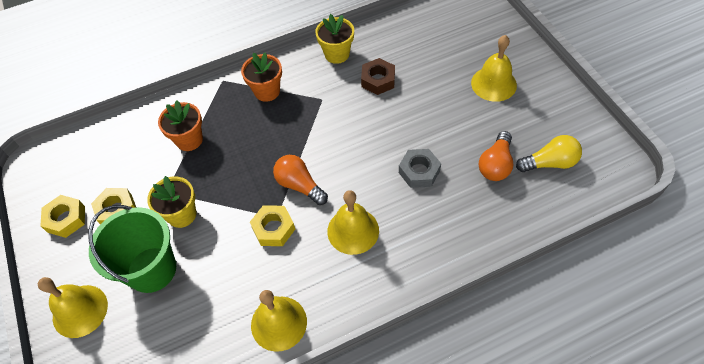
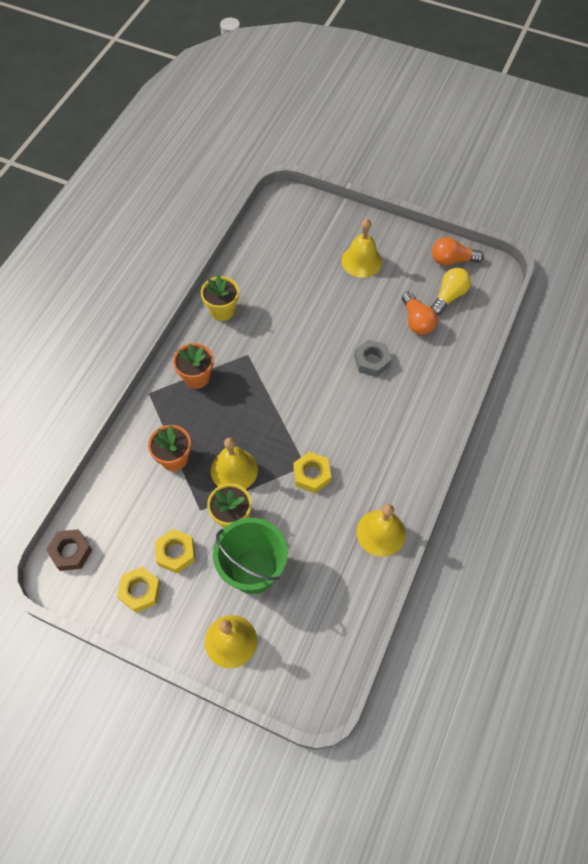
camera: 45 degrees left, 5 degrees up
(299, 185) = (298, 431): orange light bulb -> orange light bulb (452, 260)
(353, 230) = (368, 435): yellow bell -> yellow bell (234, 470)
(378, 80) = (276, 311): brown nut -> brown nut (71, 552)

